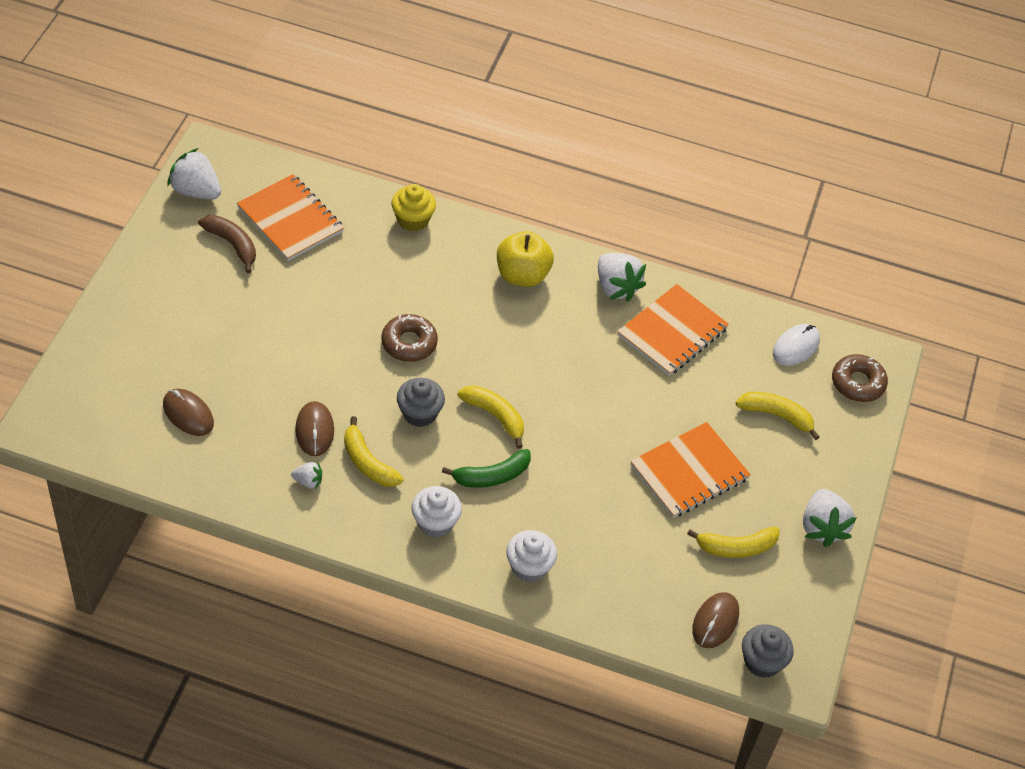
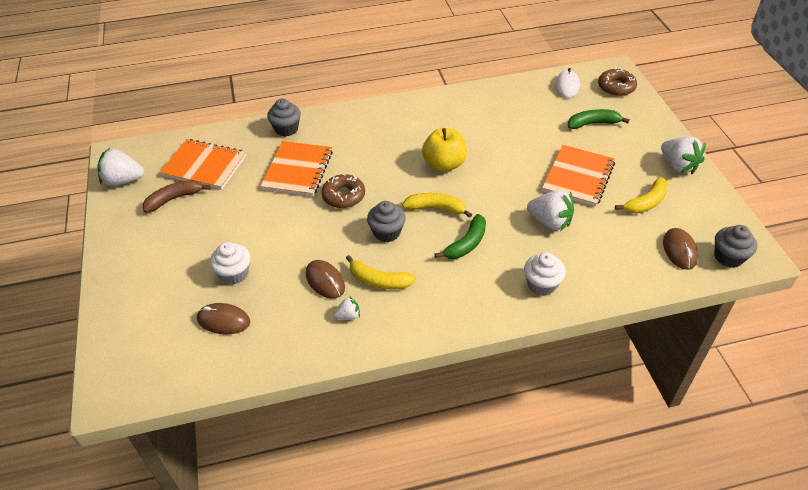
camera: 25 degrees left, 5 degrees down
(232, 244) = (174, 199): brown banana -> brown banana turned 45 degrees counterclockwise
(412, 220) = (286, 129): yellow cupcake -> grey cupcake
(435, 523) = (457, 292): white cupcake -> white cupcake (234, 273)
(522, 275) = (380, 125): yellow apple -> yellow apple (444, 164)
(616, 287) = (441, 105): white strawberry -> white strawberry (550, 222)
(672, 332) = (494, 112): orange notebook -> orange notebook (298, 170)
(776, 415) = (593, 123): yellow banana -> green banana

